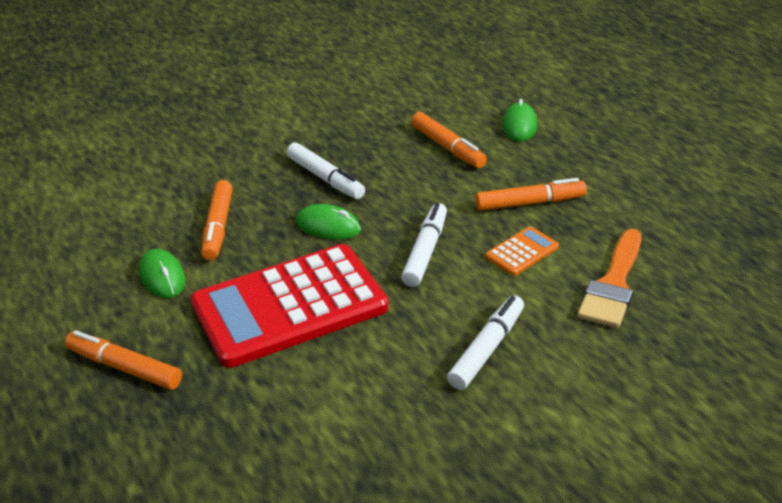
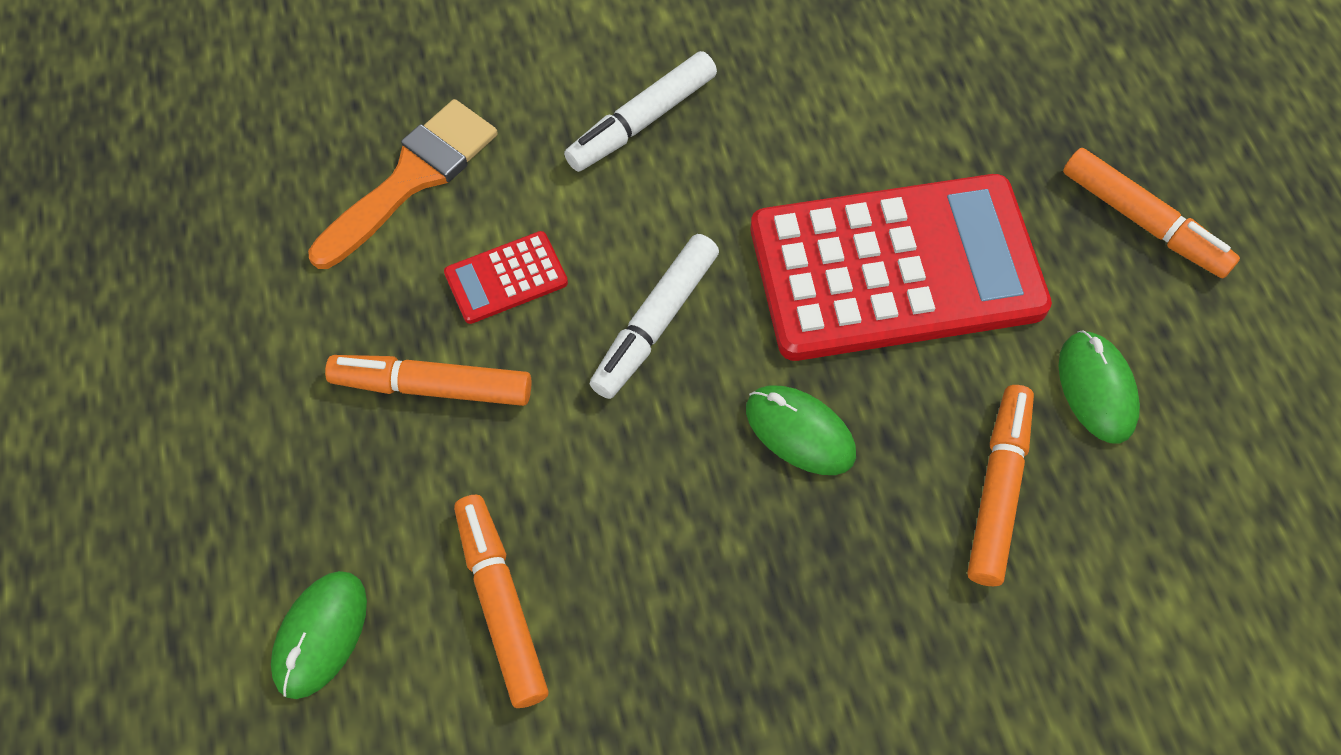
camera: 165 degrees left, 25 degrees up
(325, 178) = (774, 576): white marker -> none
(522, 252) = (506, 278): orange calculator -> red calculator

